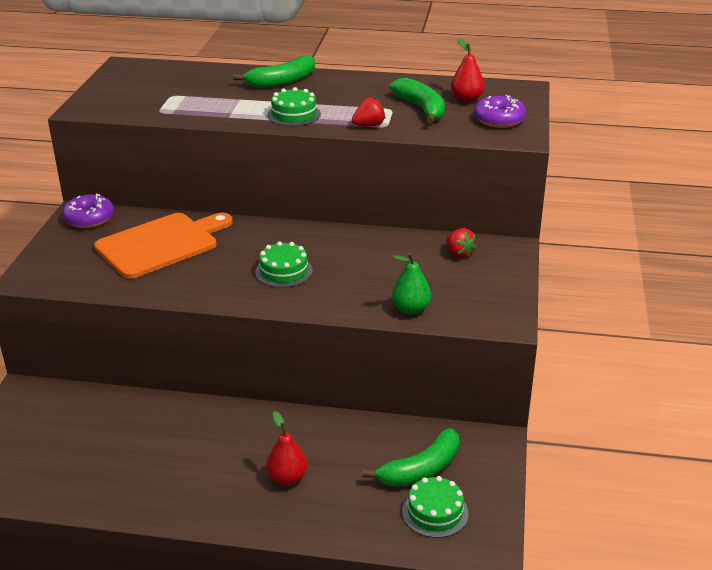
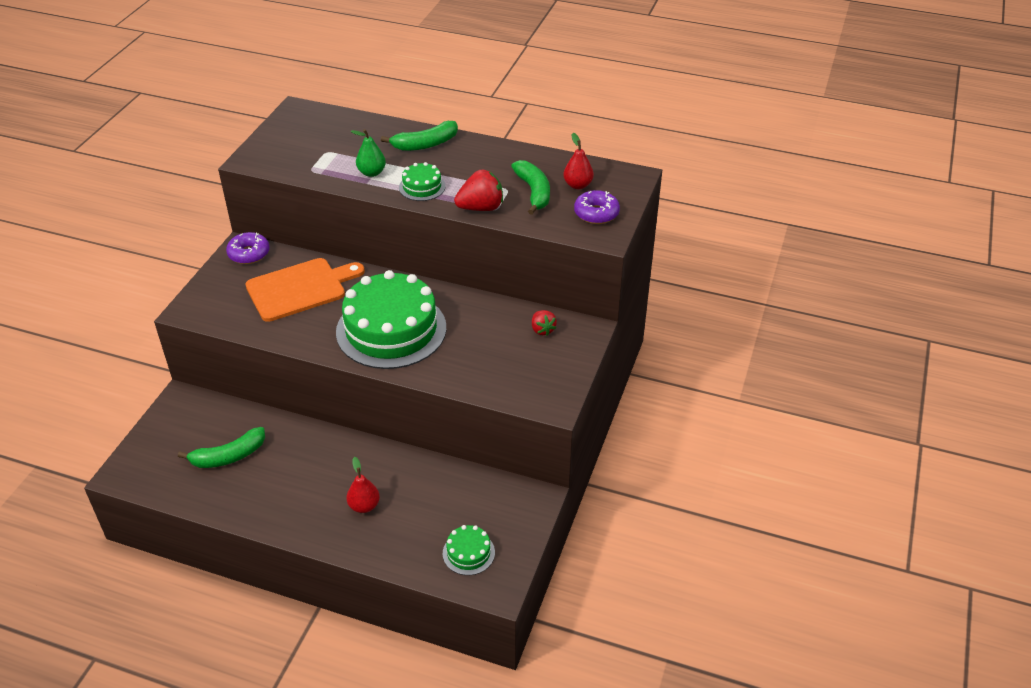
camera: 10 degrees right, 10 degrees up
(283, 271) = (391, 330): green cake -> green cake, size x2.30
(369, 126) = (481, 208): red strawberry -> red strawberry, size x1.64
(410, 309) = (481, 382): green pear -> green pear (371, 173)
(421, 469) = (470, 514): green banana -> green banana (228, 456)

